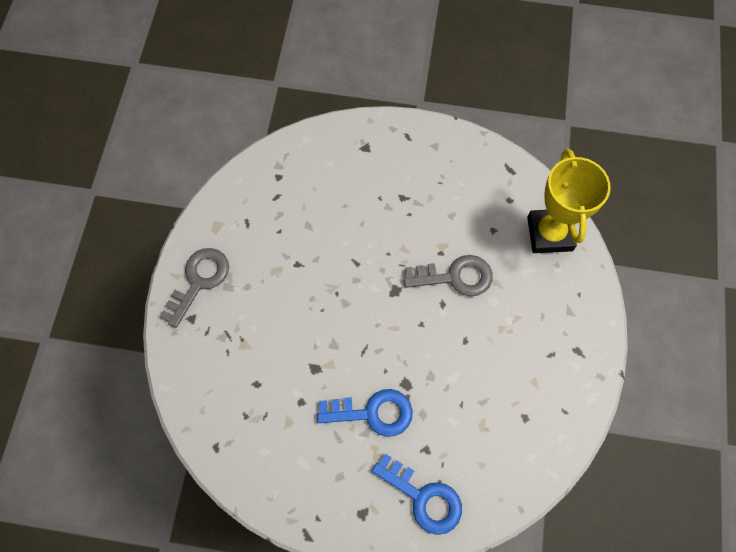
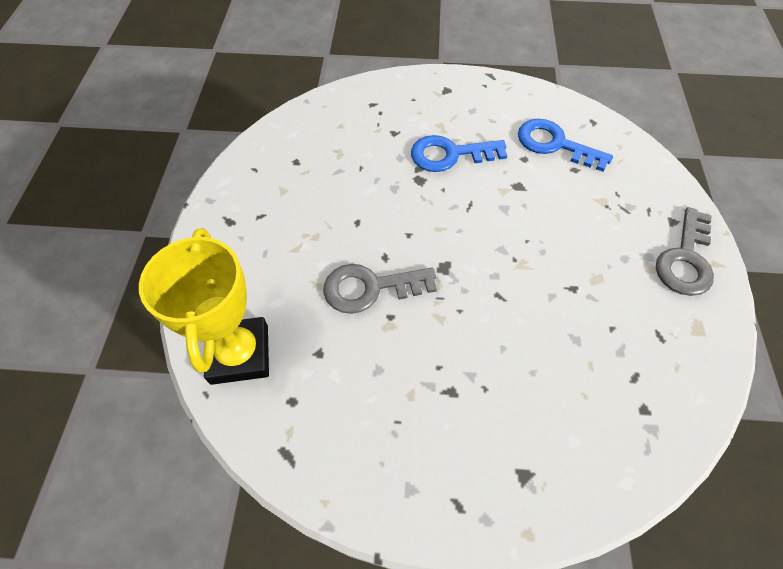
camera: 175 degrees right, 10 degrees down
(423, 498) = (394, 102): blue key -> blue key (554, 144)

